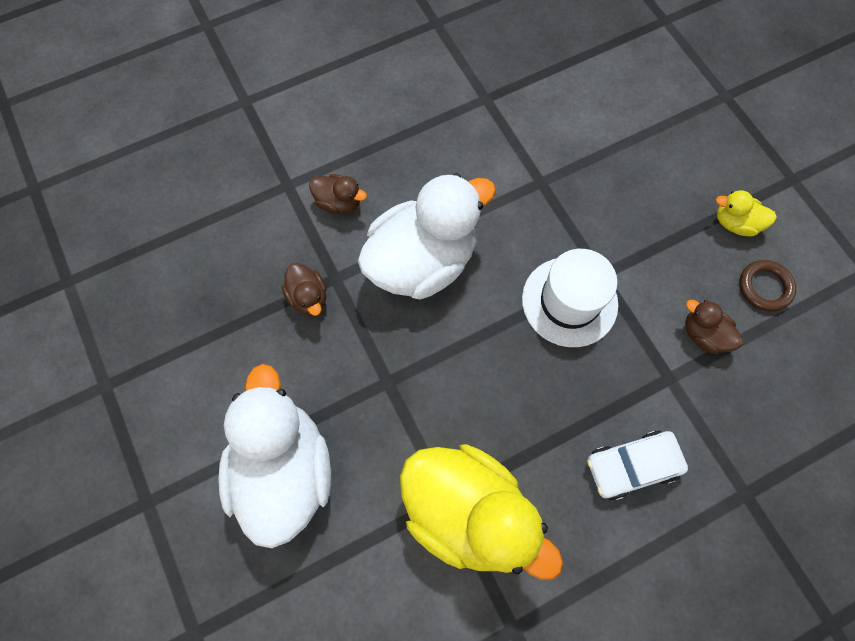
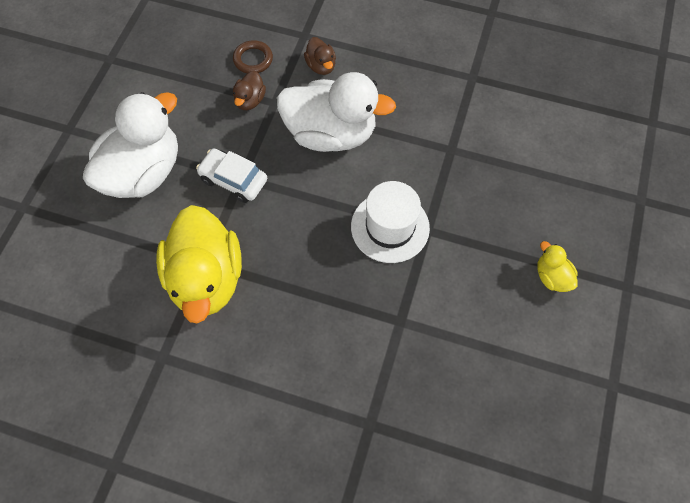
camera: 45 degrees right, 5 degrees down
(631, 466) = (321, 344): white car -> white car (233, 180)
(703, 334) = (451, 318): brown duck -> none
(764, 287) = (526, 329): brown ring -> brown ring (253, 59)

